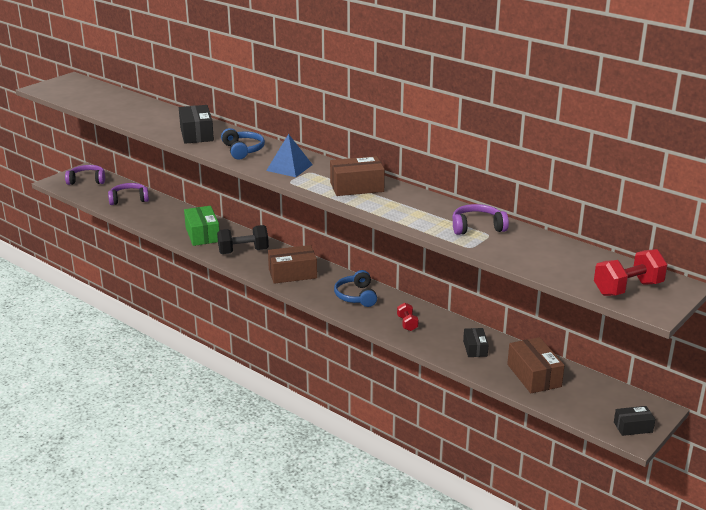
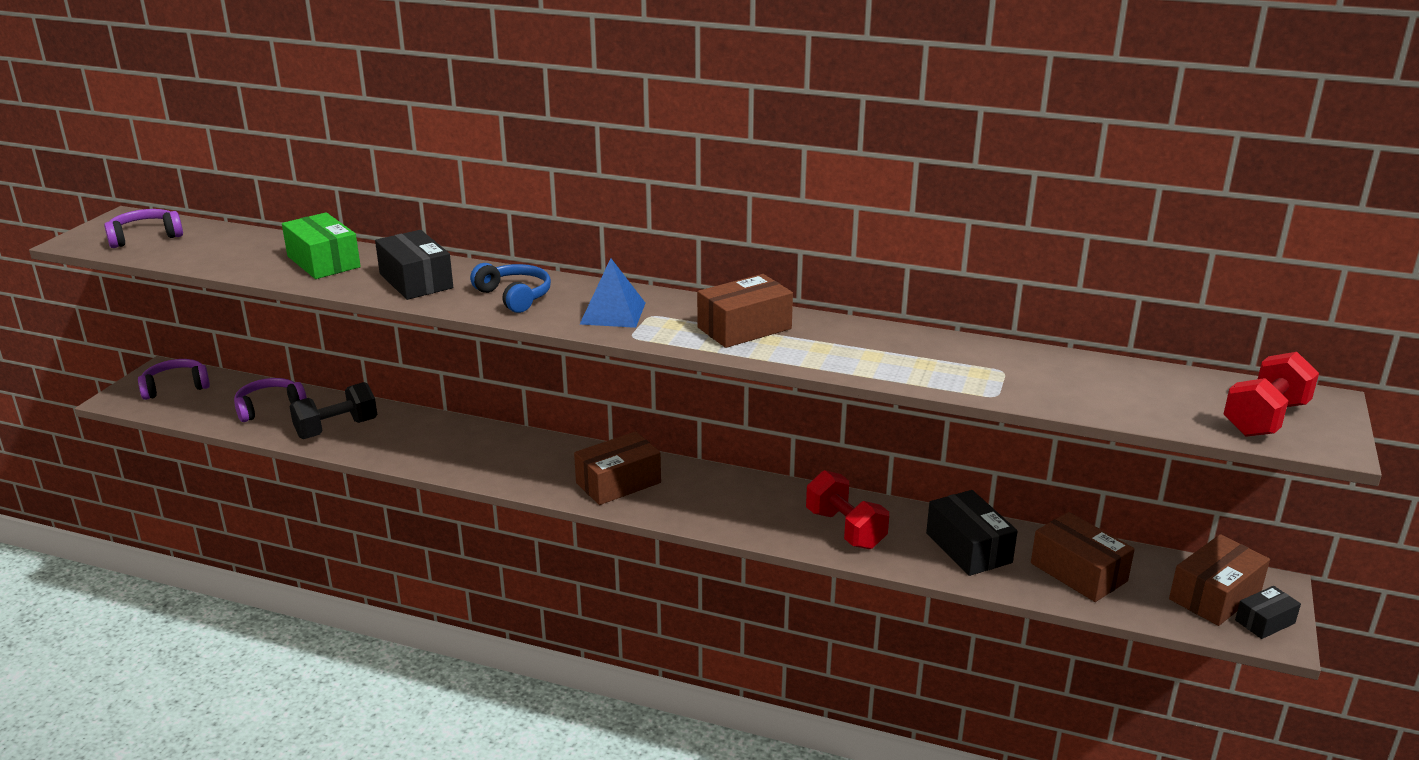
camera: 20 degrees left, 0 degrees up
(202, 234) = (431, 445): green box -> green box (323, 262)
(243, 251) = (516, 461): black dumbbell -> black dumbbell (337, 429)
(356, 296) = (740, 500): blue headphones -> none
(407, 324) = (845, 529): red dumbbell -> red dumbbell, size x1.82
(475, 348) = (968, 548): black box -> black box, size x1.70
(477, 227) = (976, 362): purple headphones -> purple headphones (145, 237)
(612, 406) = (1215, 595): none -> brown box

